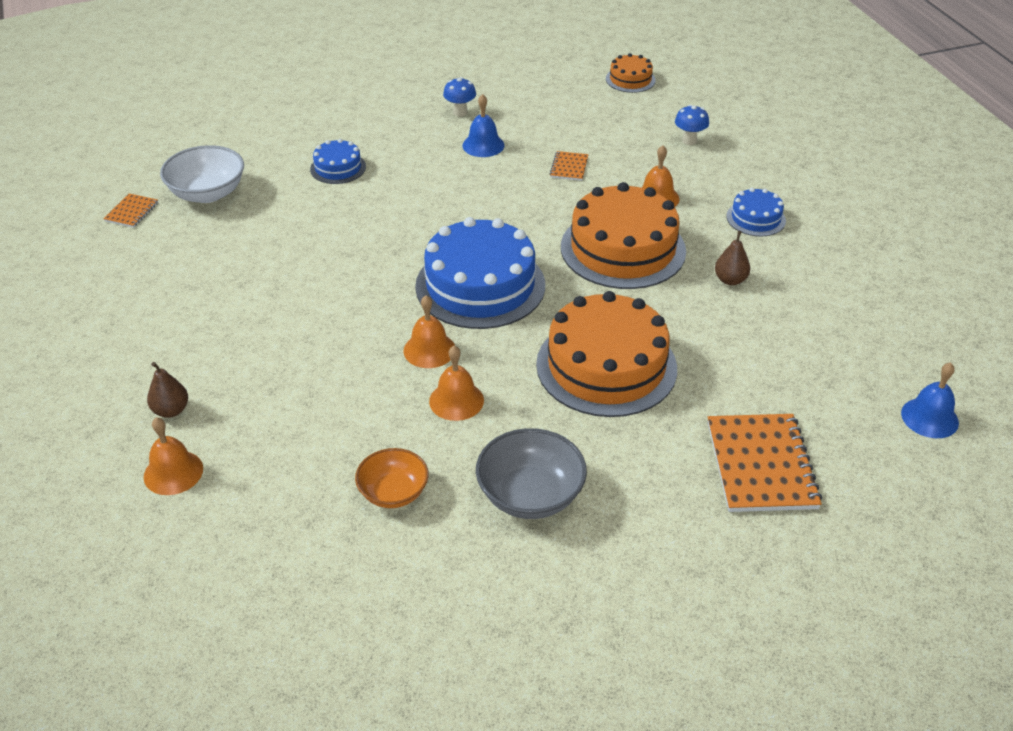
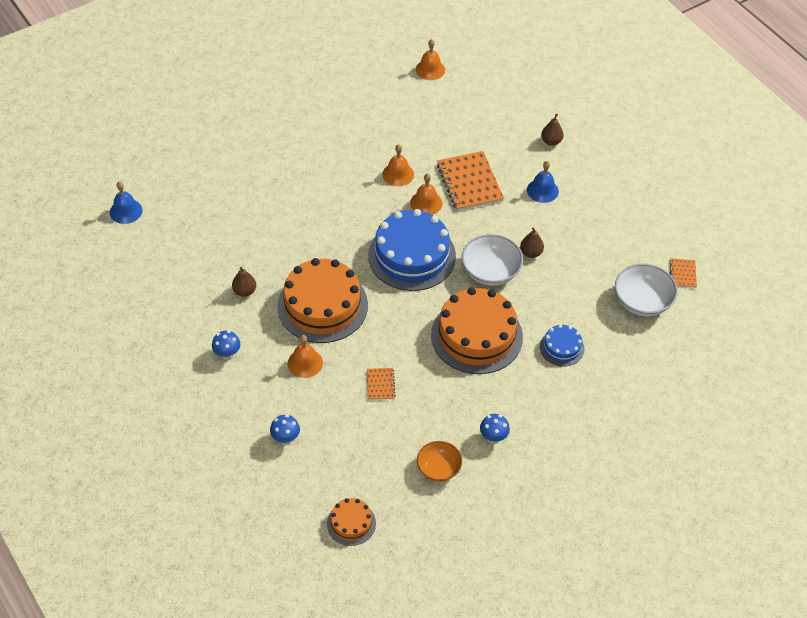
camera: 165 degrees right, 10 degrees up
(173, 472) = (527, 111): orange bell -> orange bell (430, 69)
(311, 263) = (531, 253): none -> brown pear
(379, 251) = (490, 272): none -> white bowl
(393, 492) = (411, 120): orange bowl -> orange bowl (438, 468)
(483, 145) = (458, 398): blue bell -> blue bell (542, 190)
(530, 495) = (342, 131): grey bowl -> none
(606, 366) = (317, 211): orange cake -> orange cake (476, 336)
(756, 218) = (227, 355): blue cake -> blue mushroom
(761, 465) = (223, 167): orange notebook -> orange notebook (469, 182)

